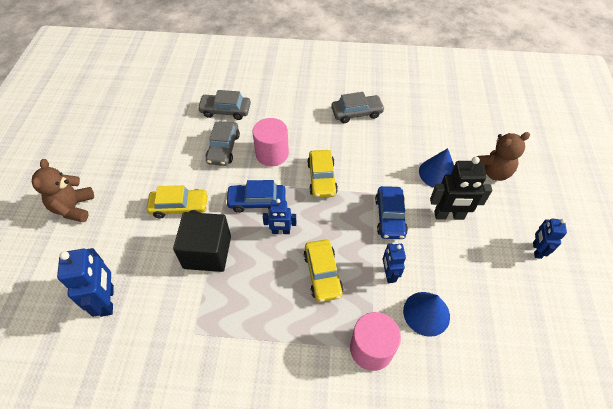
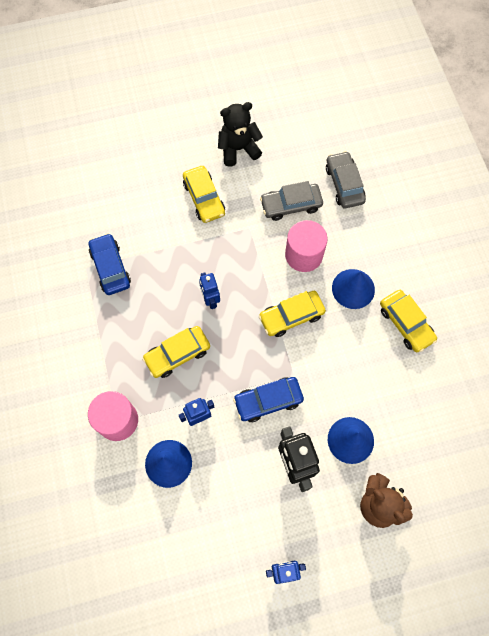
camera: 70 degrees right, 15 degrees up
(73, 208) = (169, 113): brown teddy bear -> none
(107, 300) = (93, 188): blue robot -> none
(148, 167) = (238, 149): none -> black teddy bear
(207, 252) = (165, 244): black cube -> none
(257, 201) = (237, 264): blue car -> blue car (110, 268)
(315, 133) = (353, 288): none -> blue cone
(356, 113) = (405, 324): grey car -> yellow car

